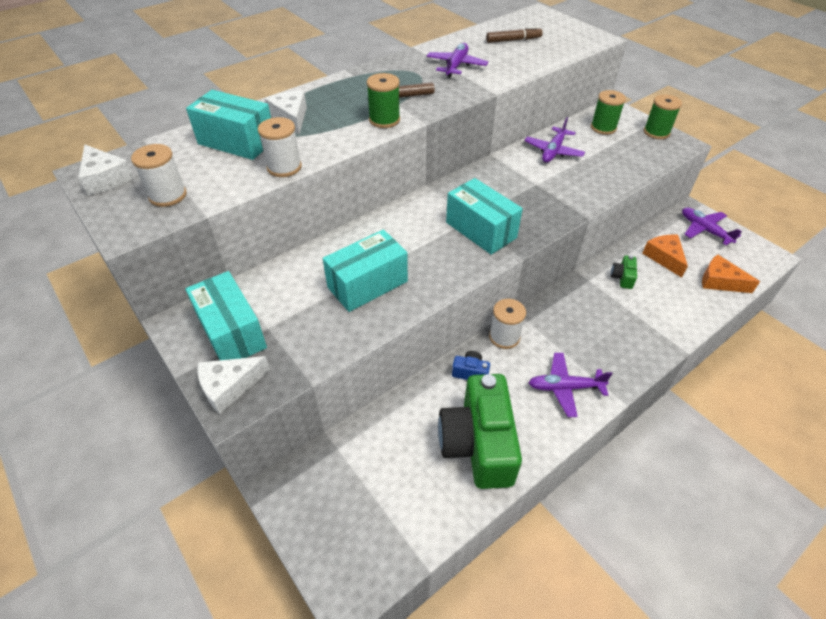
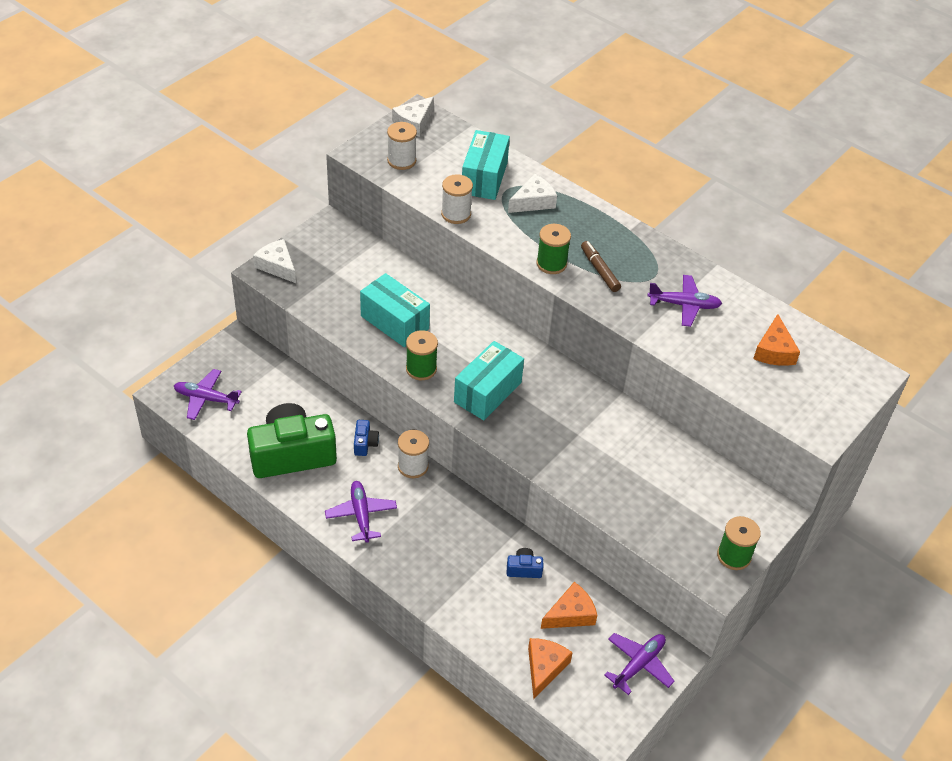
camera: 75 degrees right, 0 degrees up
(231, 332) = (326, 254): turquoise box -> none
(513, 40) = (774, 351): brown marker -> orange cheese
(553, 151) = (649, 448): purple plane -> purple plane (206, 399)
(603, 128) = (722, 499): green spool -> green spool (421, 369)
(622, 277) = (524, 569): green camera -> blue camera

